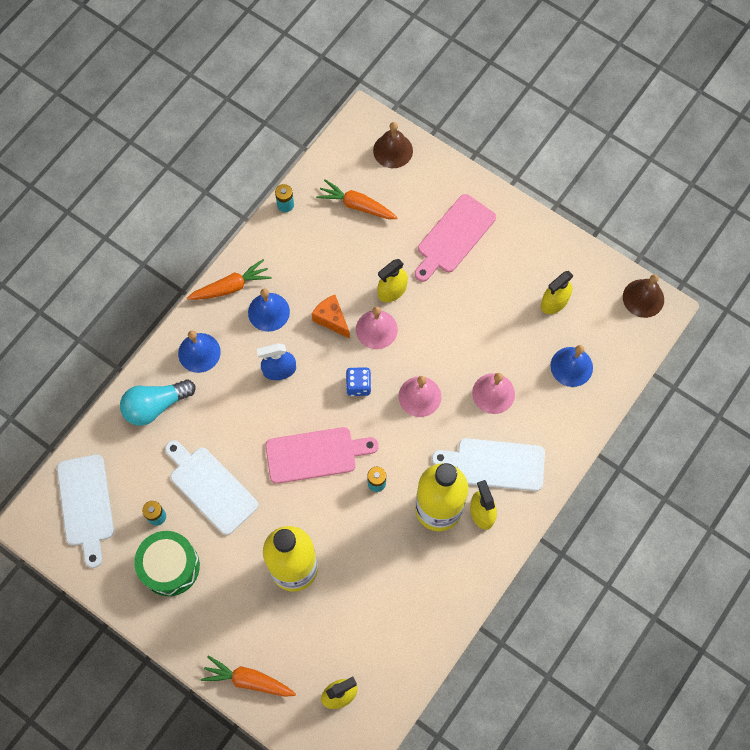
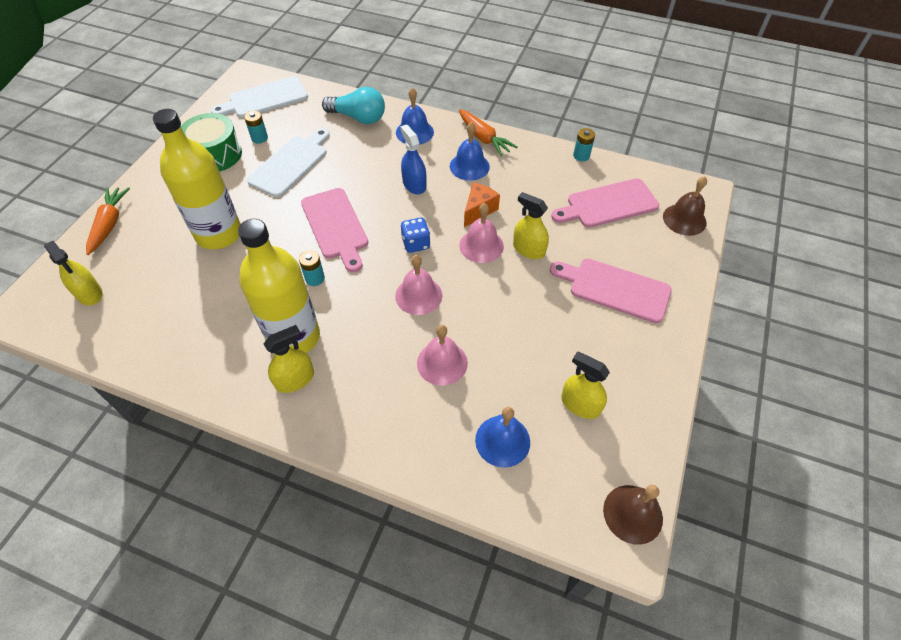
camera: 75 degrees right, 15 degrees down
(155, 406) = (358, 118): turquoise light bulb -> turquoise light bulb turned 150 degrees clockwise
(357, 205) = (608, 204): orange carrot -> pink cutting board
(495, 464) = (356, 381): white cutting board -> none

